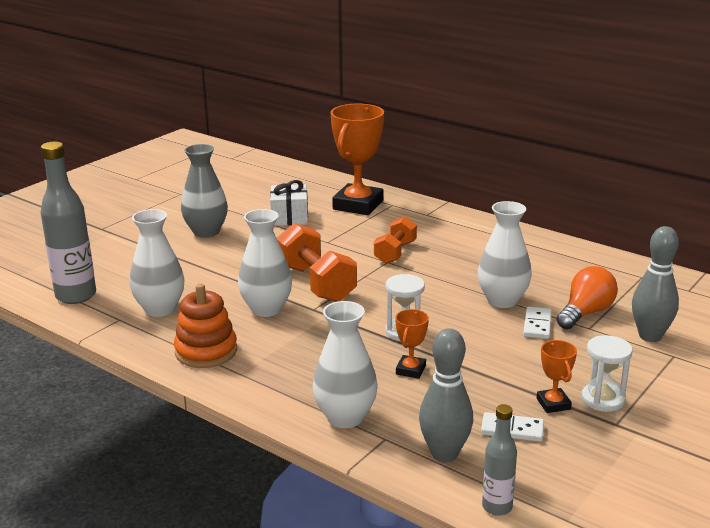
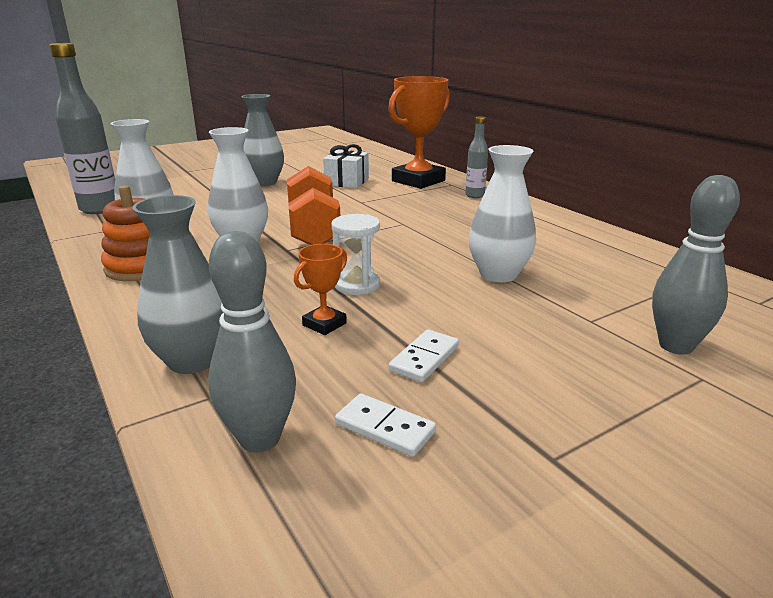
camera: 20 degrees right, 0 degrees up
(345, 417) = (192, 360): white vase -> grey vase
(395, 252) = (418, 218): orange dumbbell -> none
(497, 507) = (251, 552): grey bottle -> grey bottle (475, 195)
(537, 325) = (522, 305): white domino -> white domino (424, 358)
(553, 404) = (473, 405): orange trophy -> none
(585, 313) = (596, 303): orange light bulb -> none
(603, 399) = (554, 416): white hourglass -> none

